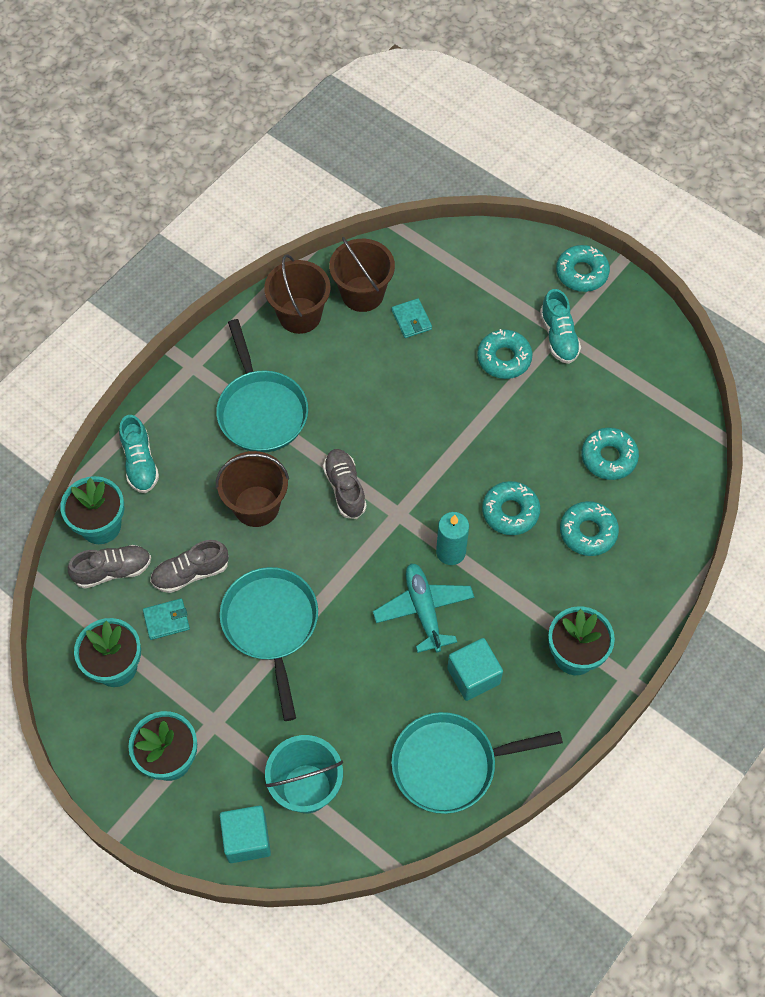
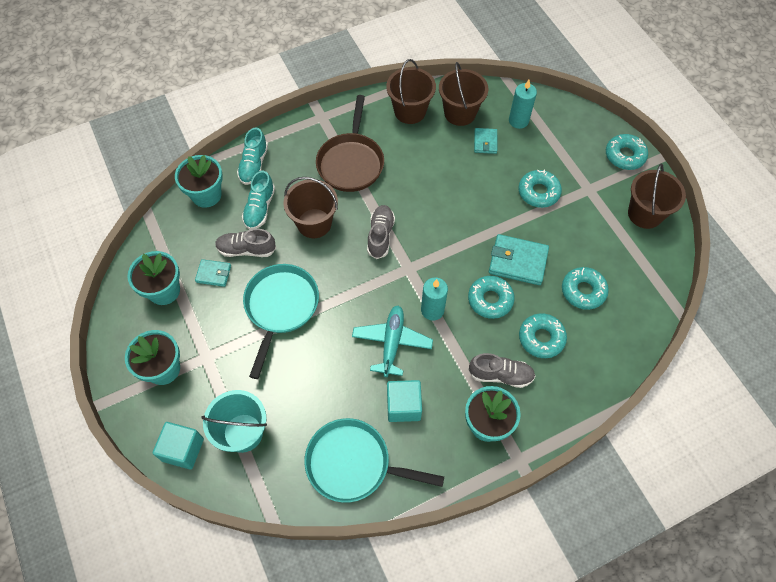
camera: 25 degrees right, 0 degrees up
(113, 571) = (198, 227): grey shoe -> grey shoe (500, 375)
(261, 410) = (351, 162): turquoise pan -> brown pan
(438, 276) = (518, 121): none -> turquoise candle
(520, 453) = (517, 261): none -> turquoise wallet
(558, 336) = (586, 192): turquoise shoe -> turquoise shoe (260, 208)
(635, 336) = (645, 214): none -> brown bucket

